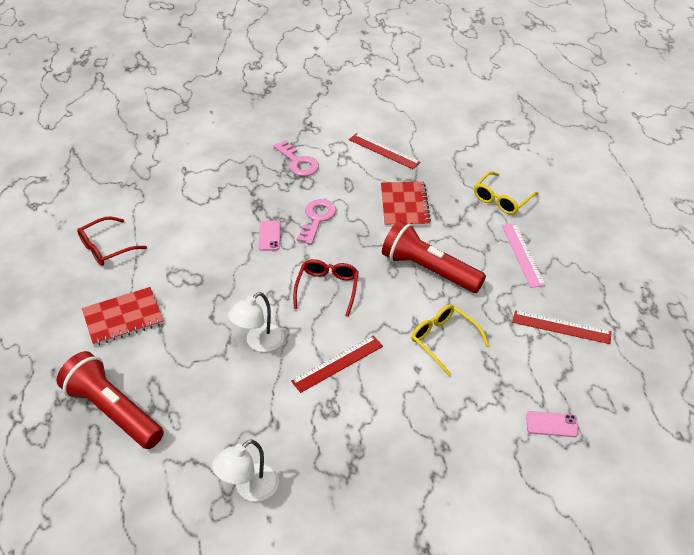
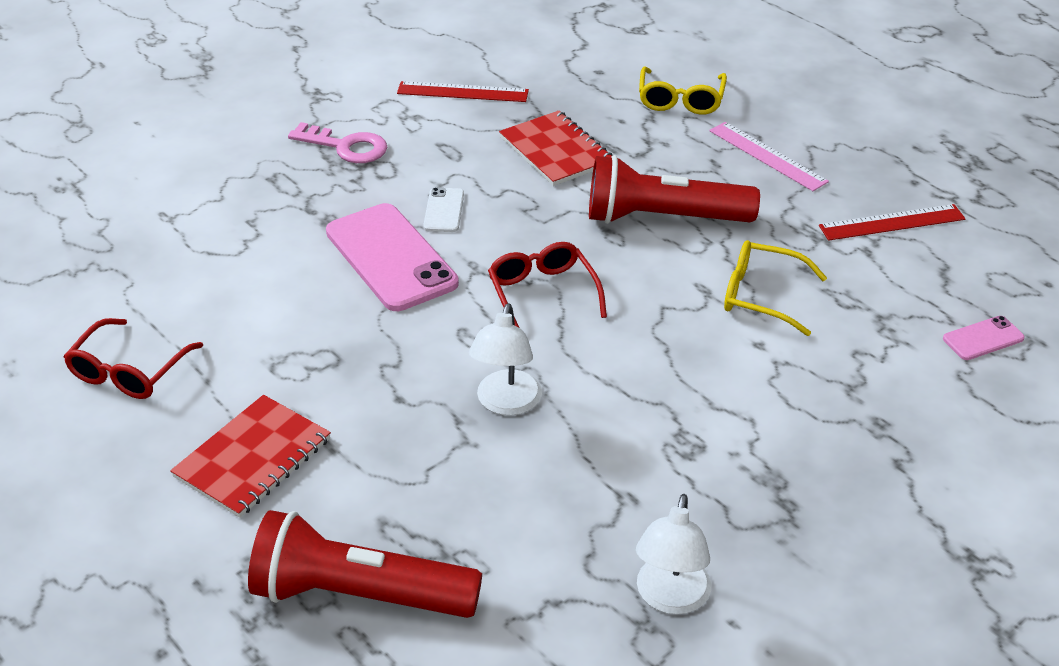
camera: 30 degrees left, 5 degrees down
(269, 236) = (391, 257): pink phone -> pink phone, size x2.17
(317, 219) = (444, 210): pink key -> white phone
(338, 363) = (646, 383): red ruler -> none

